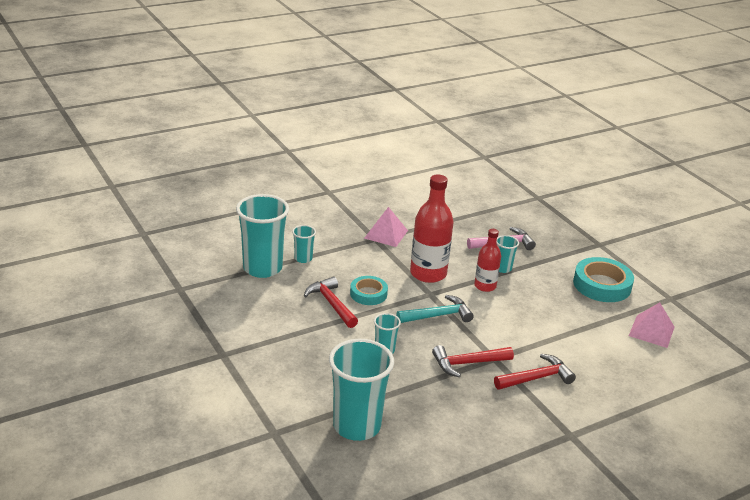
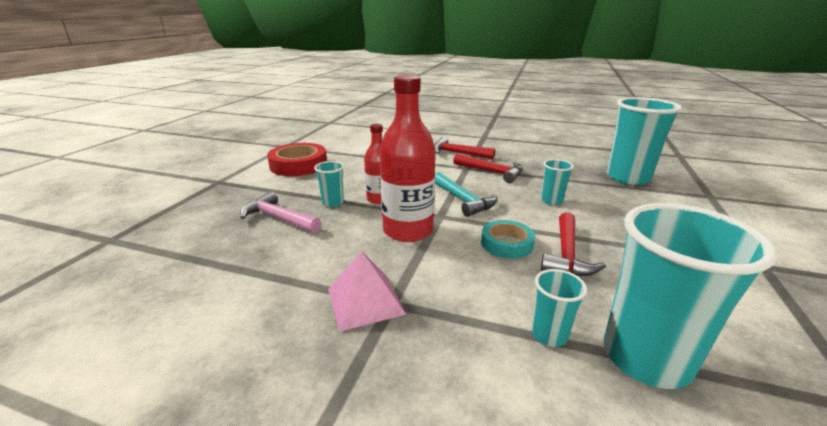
camera: 130 degrees left, 5 degrees down
(438, 315) = (463, 200): turquoise hammer -> turquoise hammer turned 150 degrees counterclockwise
(602, 285) = (298, 165): turquoise tape -> red tape
(651, 331) = (340, 142): pink pyramid -> none

